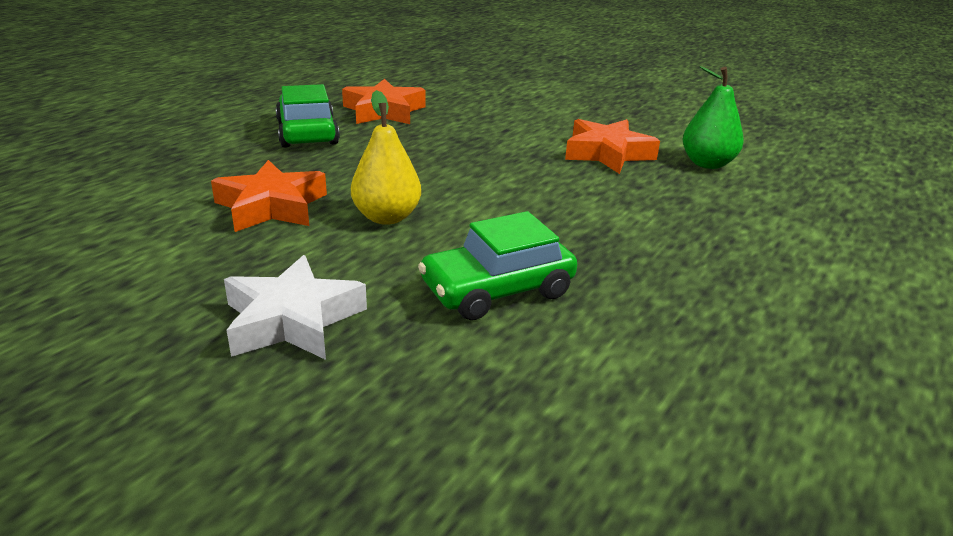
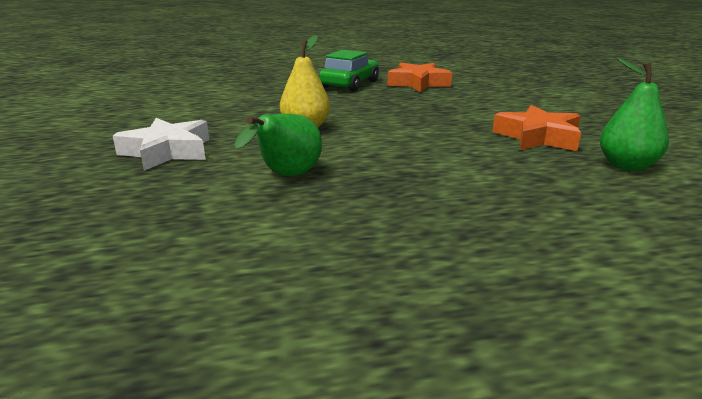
camera: 45 degrees right, 5 degrees down
(271, 206) = (261, 108): orange star -> none
(497, 290) = (286, 176): green car -> green pear

